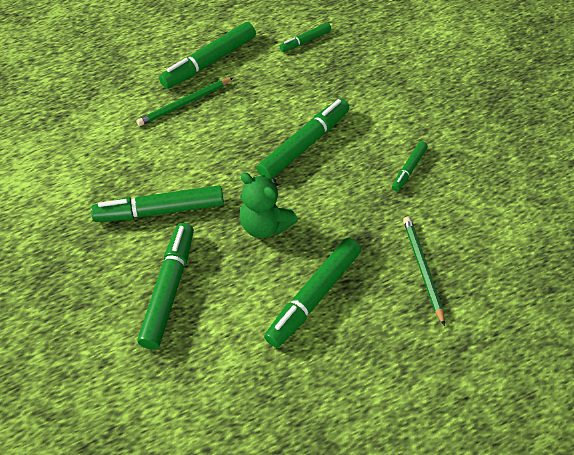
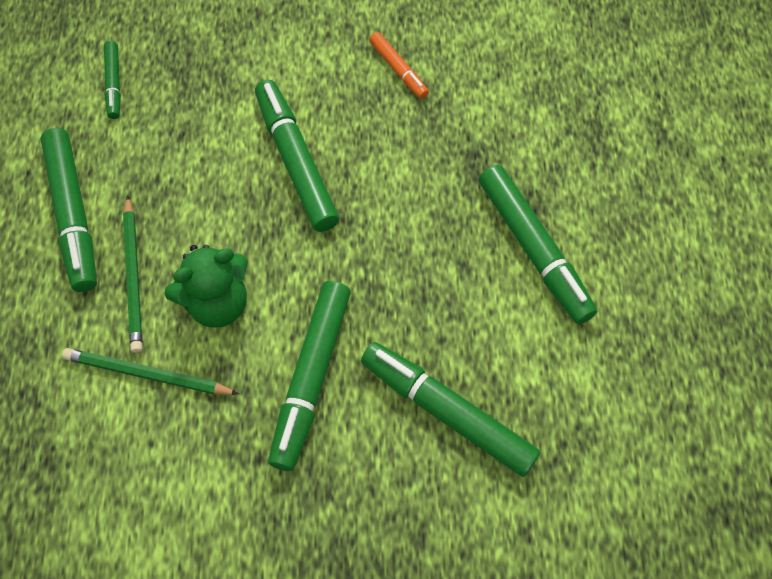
camera: 65 degrees left, 10 degrees up
(265, 225) = (401, 259): green teddy bear -> green teddy bear (217, 303)
(409, 169) = (398, 70): green marker -> orange marker
(422, 269) = (546, 122): green pencil -> green pencil (147, 374)

